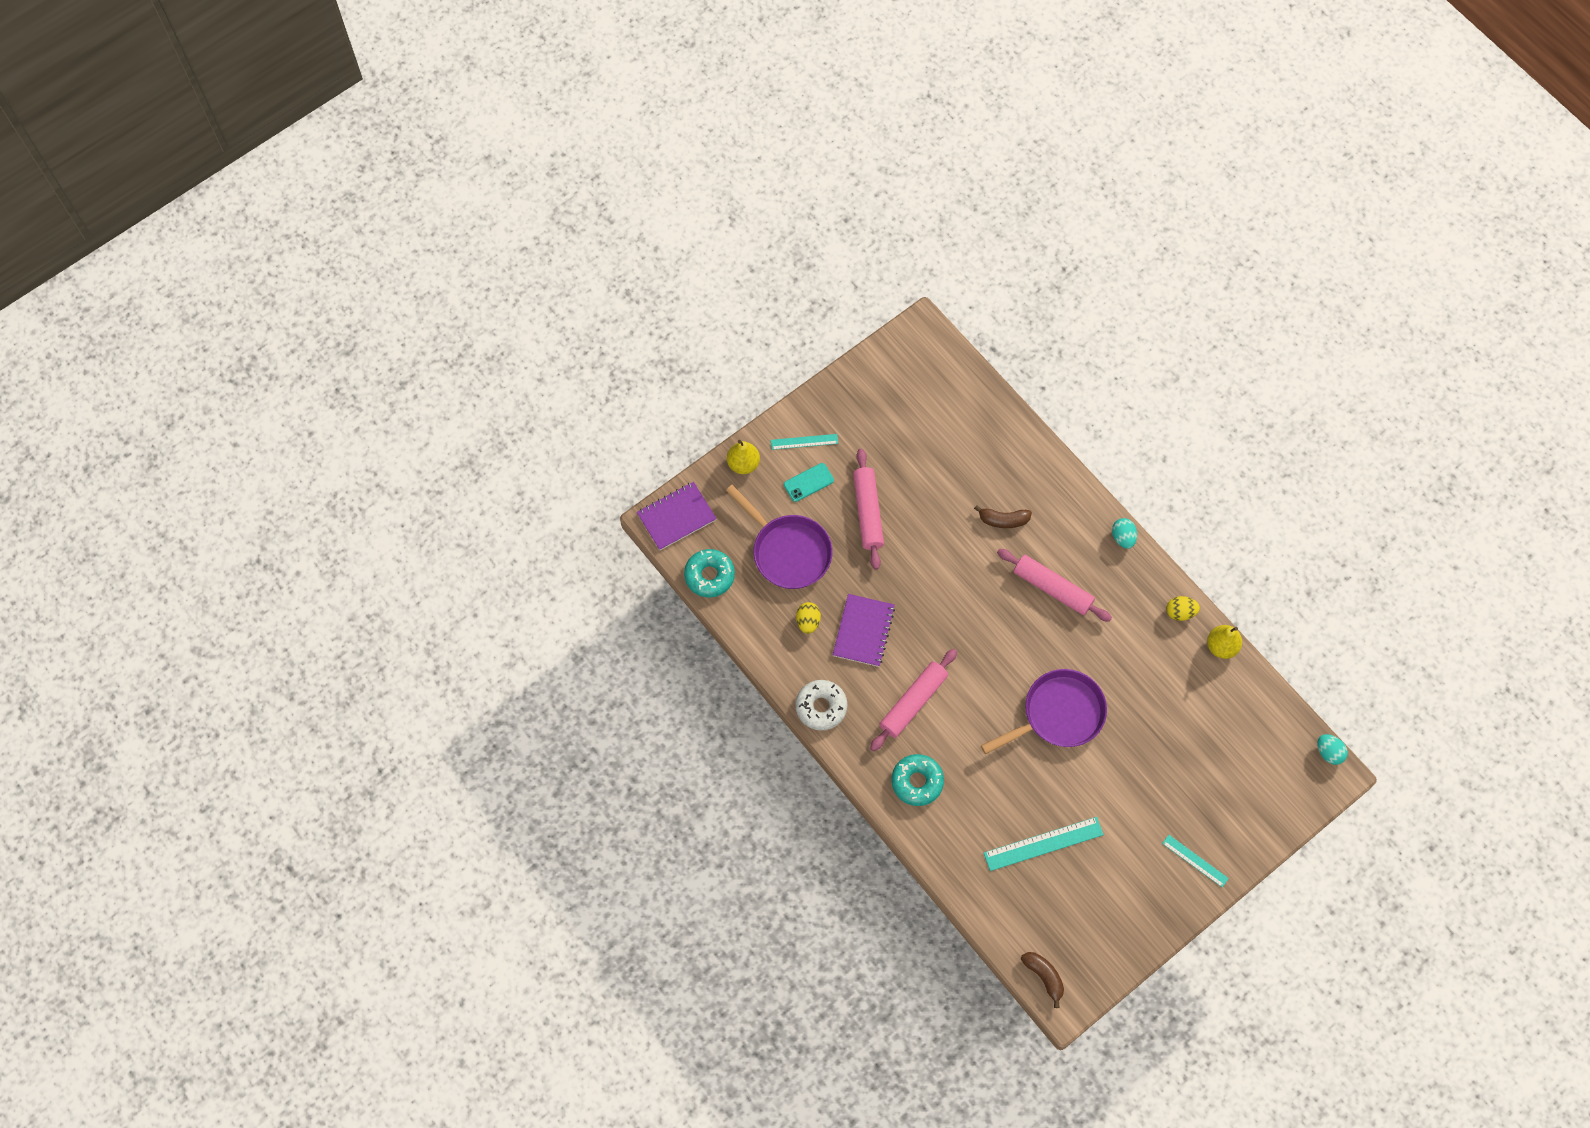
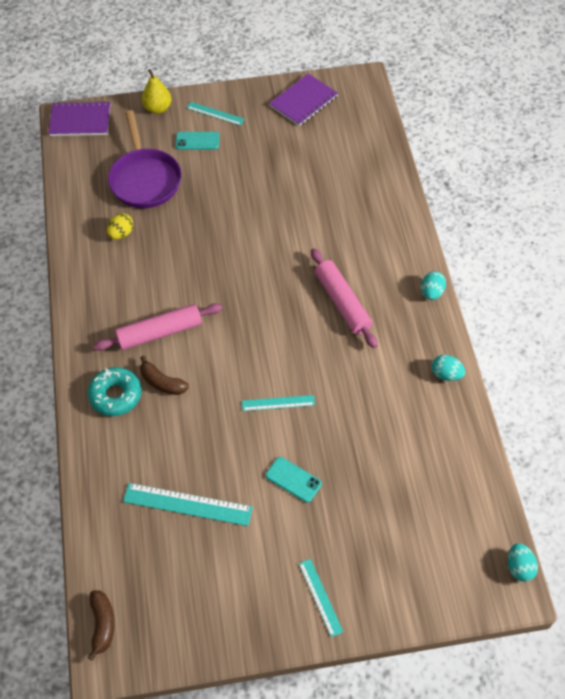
camera: 30 degrees right, 10 degrees down
(709, 576) = (72, 169): turquoise donut -> none
(821, 707) = (82, 299): white donut -> none
(863, 631) = (160, 261): purple notebook -> purple notebook (303, 101)
(868, 512) = (228, 180): pink rolling pin -> none
(1003, 520) = (336, 234): brown banana -> brown banana (162, 382)
(1058, 714) = (278, 403): purple pan -> turquoise ruler
(1114, 776) = (293, 479): none -> turquoise phone
(1180, 612) = (446, 374): yellow egg -> turquoise egg
(1221, 646) = (468, 421): yellow pear -> none

